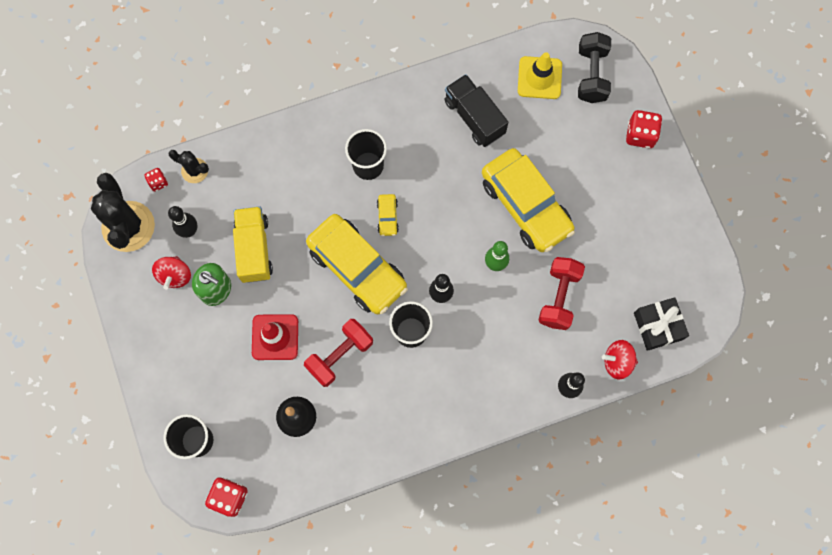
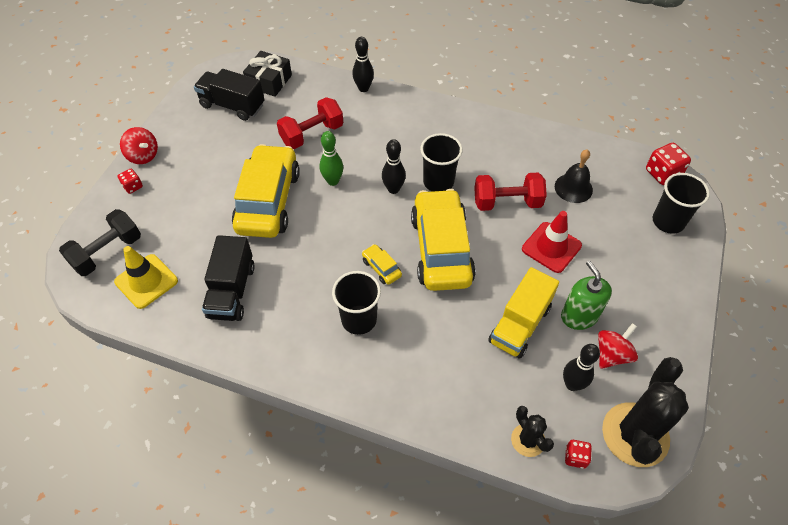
camera: 140 degrees left, 20 degrees down
(387, 217) = (381, 268): yellow car -> yellow car turned 75 degrees counterclockwise
(617, 362) = (316, 81): red spinning top -> red spinning top (143, 156)
(640, 135) = (133, 186): red dice -> red dice, size x0.58
(657, 272) = (232, 106): none -> black truck

